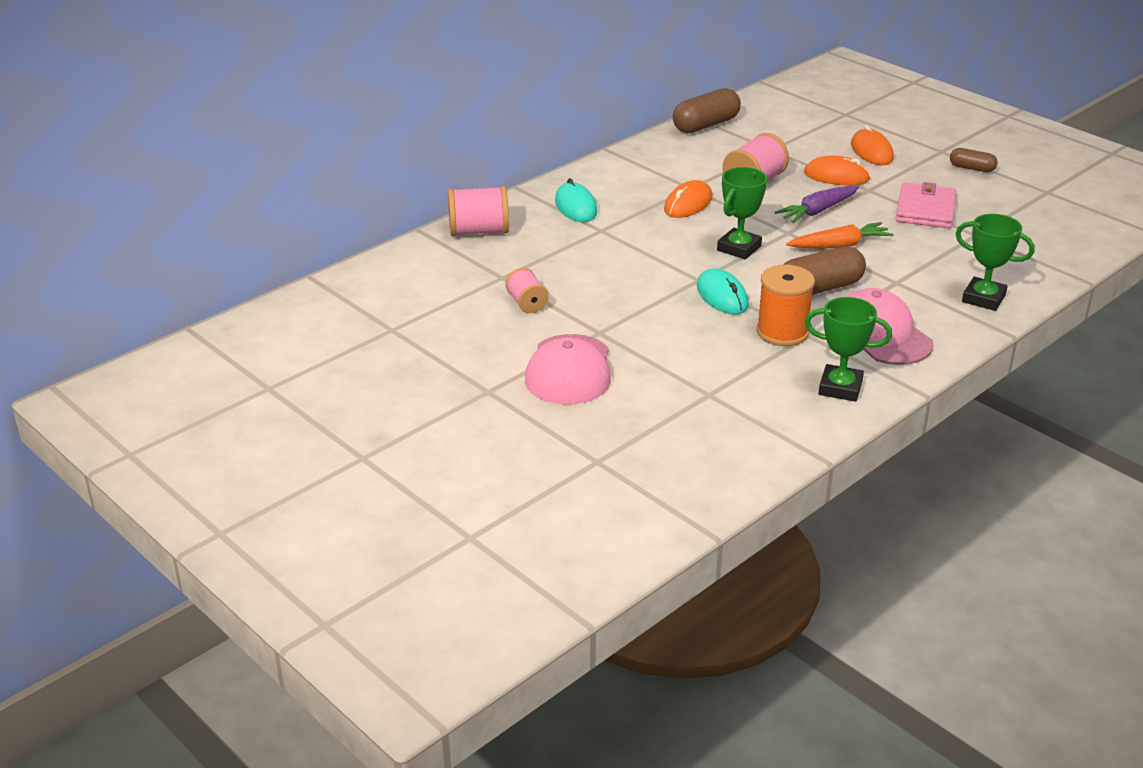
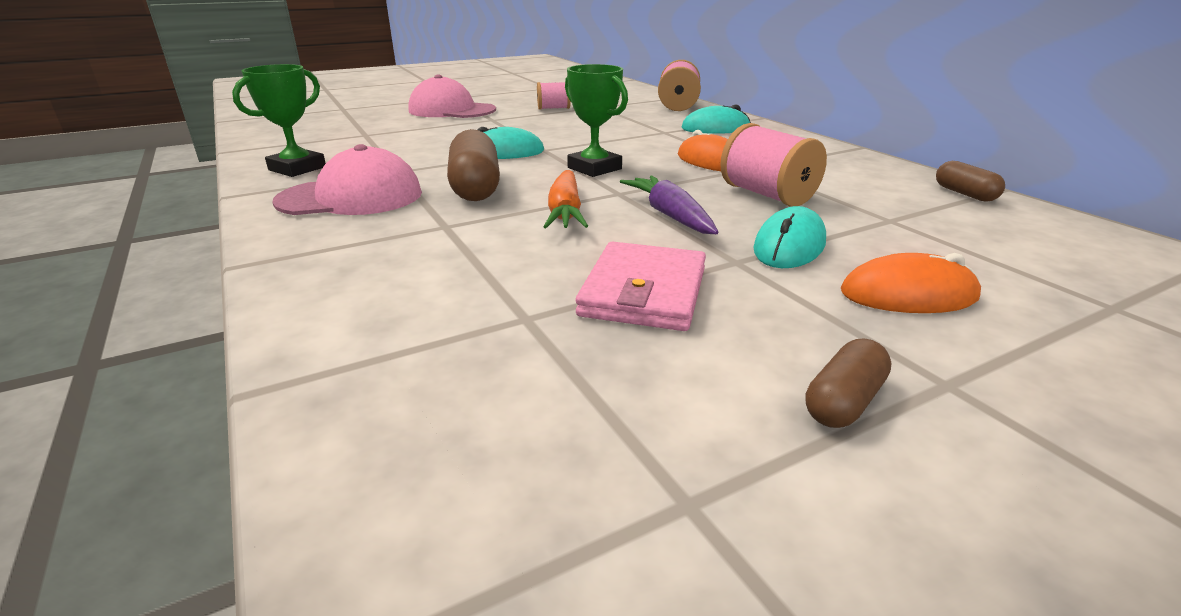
camera: 105 degrees right, 5 degrees down
(706, 125) = (964, 194): brown capsule -> brown capsule, size x0.56
(782, 332) = (415, 163): orange spool -> none
(836, 176) = (789, 246): orange mouse -> turquoise mouse
(925, 210) = (644, 292): pink wallet -> pink wallet turned 75 degrees clockwise
(983, 298) = (334, 270): green trophy -> none

